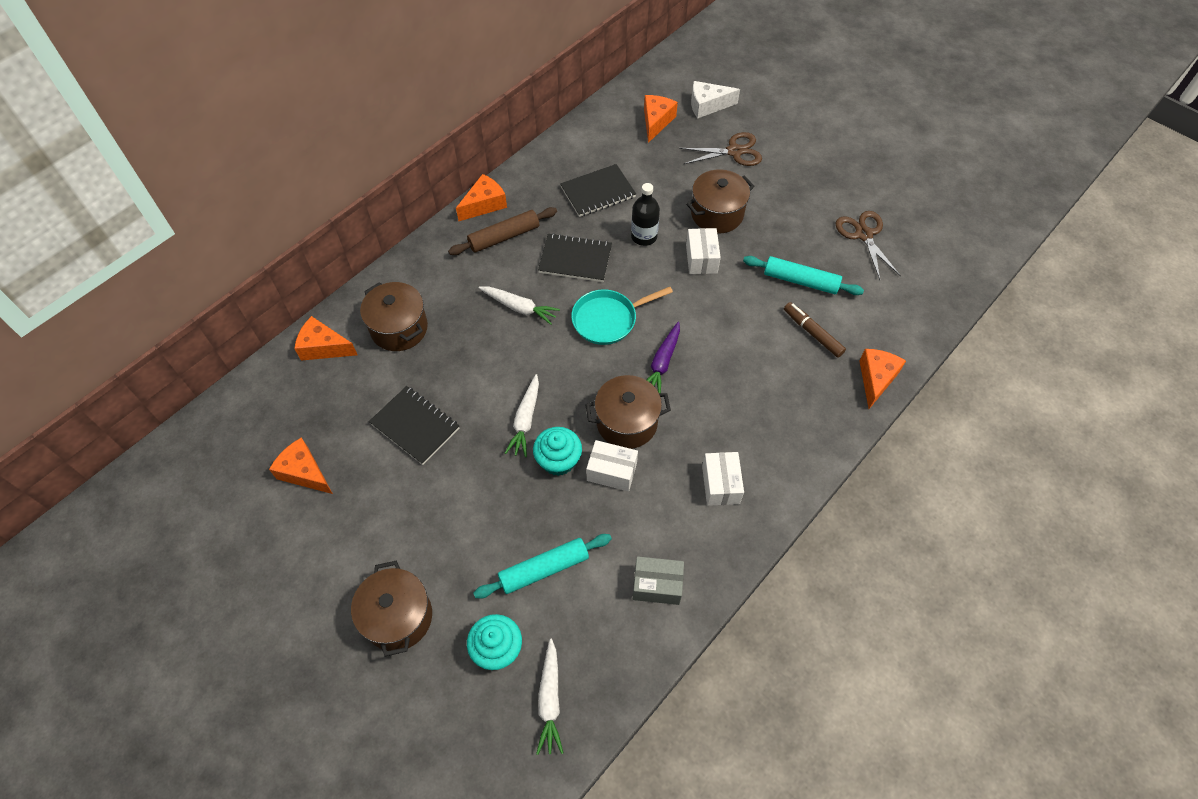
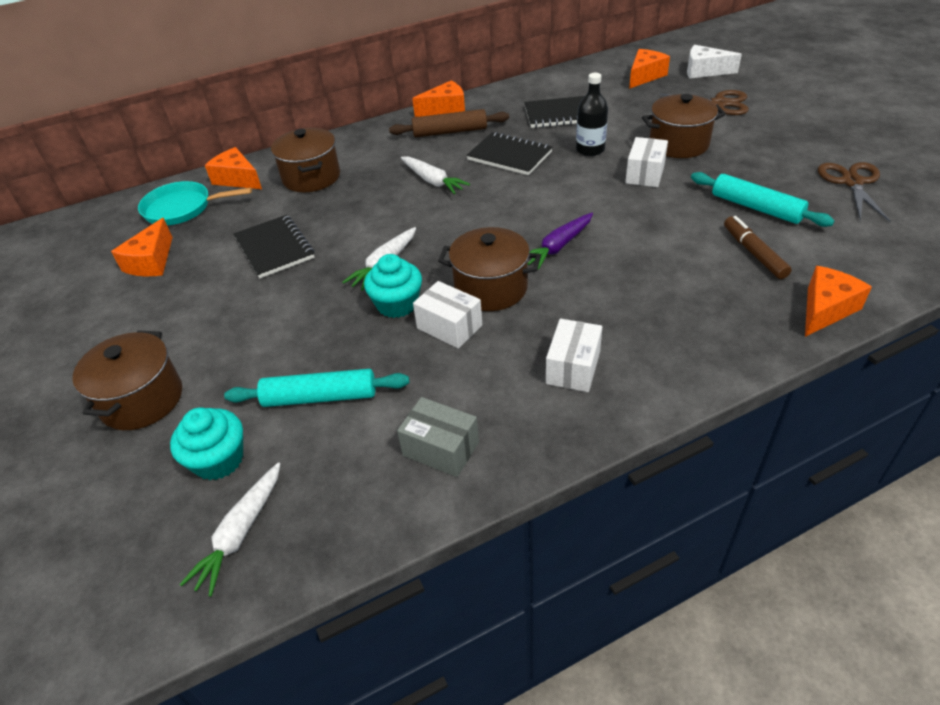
camera: 25 degrees right, 15 degrees down
(304, 472) = (151, 262): orange cheese -> orange cheese turned 135 degrees counterclockwise
(608, 319) = (518, 203): turquoise pan -> turquoise pan (182, 208)

